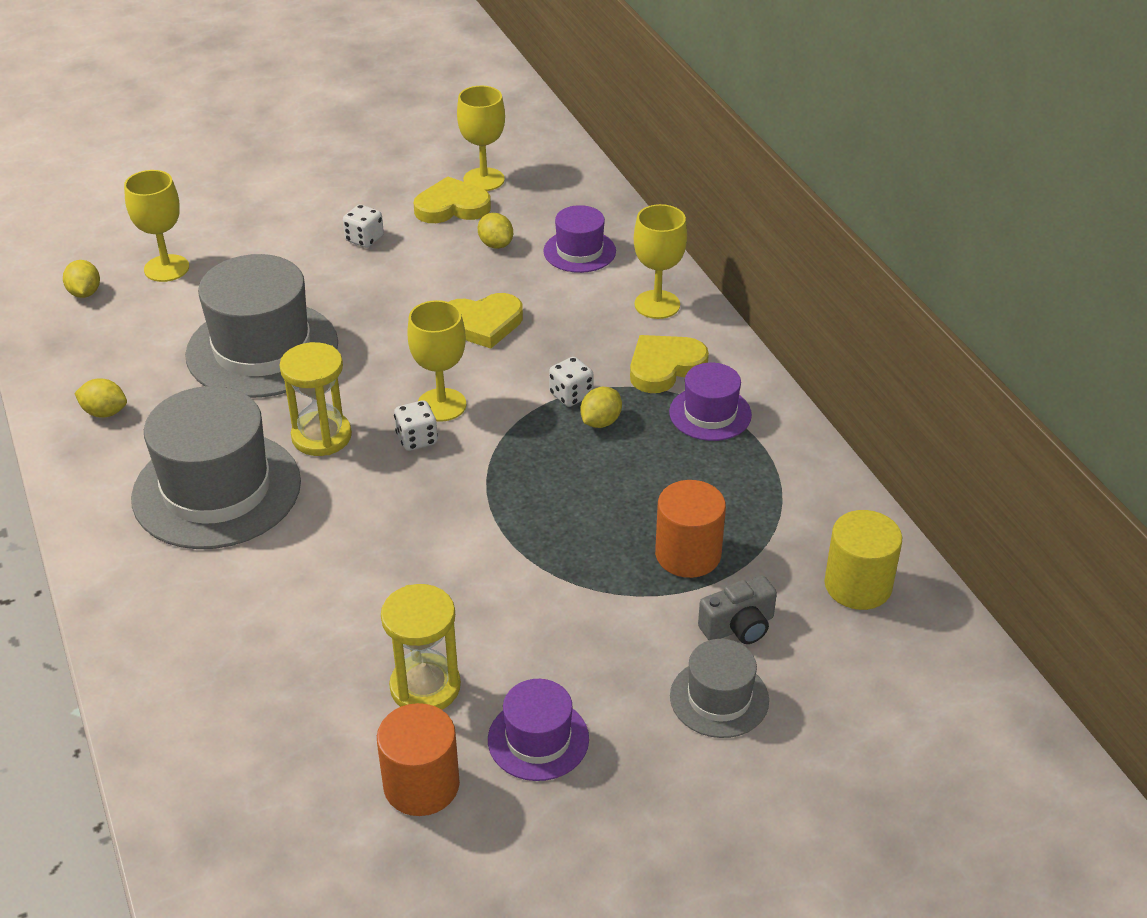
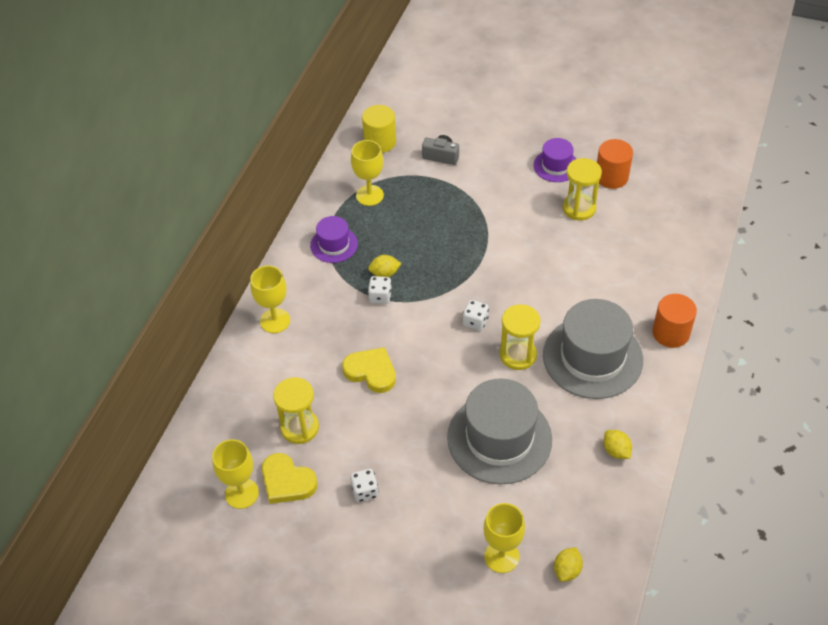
camera: 135 degrees left, 10 degrees up
(441, 405) = (444, 334): yellow goblet -> yellow goblet (369, 195)
(495, 244) = (299, 427): yellow lemon -> yellow hourglass
(579, 251) = (264, 387): purple hat -> none
(665, 367) = (320, 282): yellow heart -> none
(688, 554) = (424, 192): orange cylinder -> orange cylinder (670, 333)
(719, 698) = (478, 139): grey hat -> none

